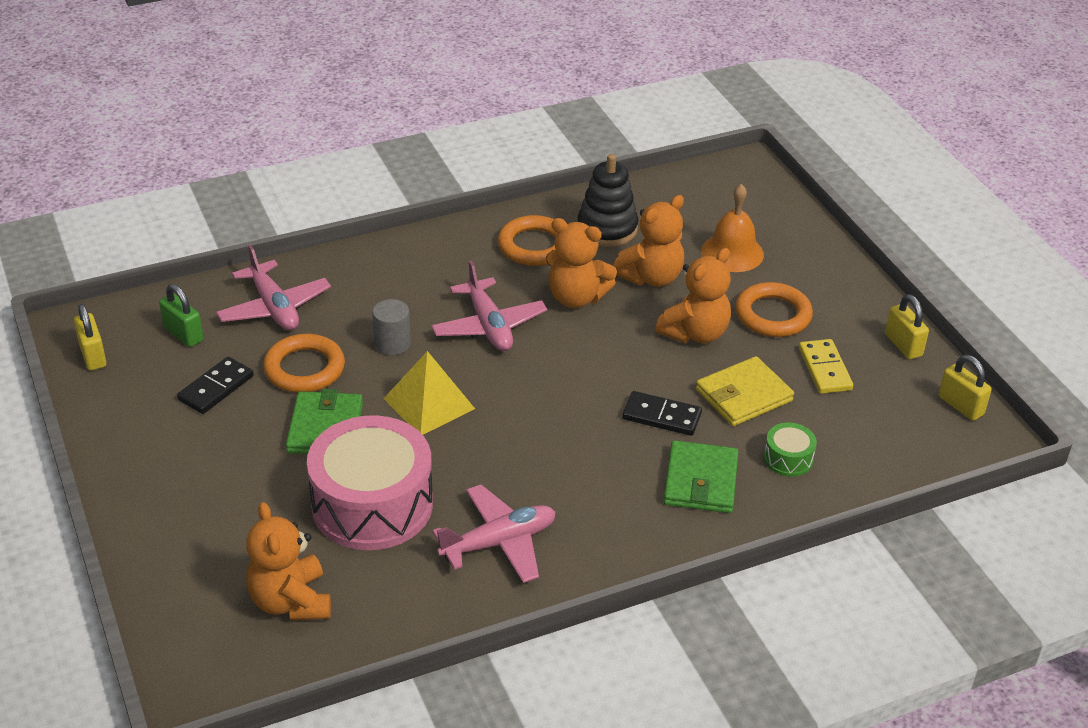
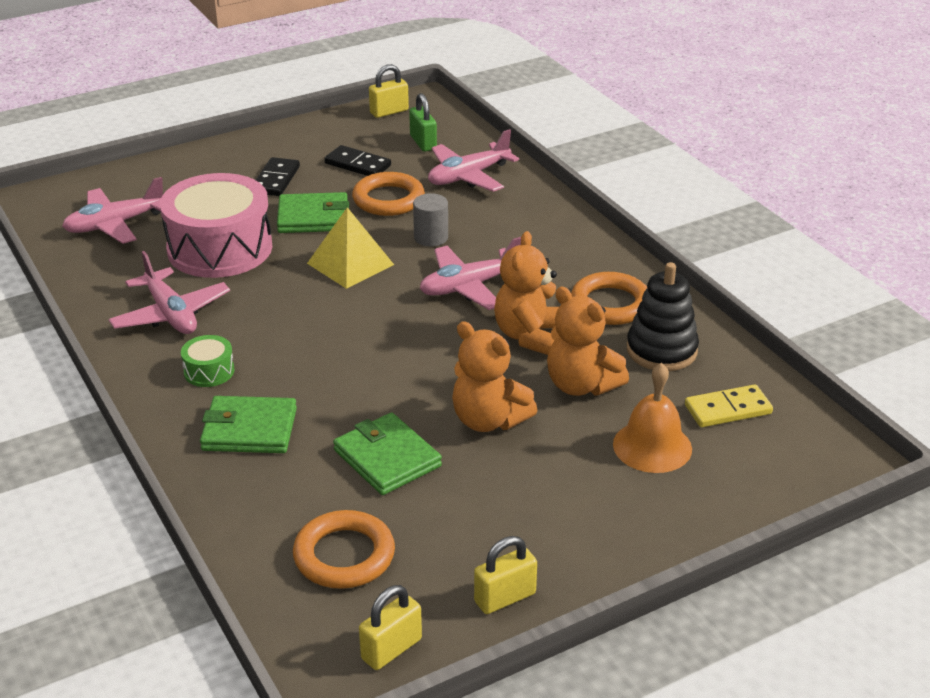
camera: 85 degrees right, 5 degrees down
(183, 334) = (423, 143): green padlock -> green padlock turned 60 degrees counterclockwise
(291, 601) = (115, 224): orange teddy bear -> pink plane
(661, 416) = (346, 400): black domino -> black domino (276, 180)
(744, 395) = (387, 458): yellow wallet -> green wallet
(773, 315) = (537, 480): orange ring -> orange ring (344, 555)
(788, 458) = (285, 492): green drum -> green drum (209, 371)
(824, 369) = (444, 523): yellow domino -> yellow domino (728, 409)

